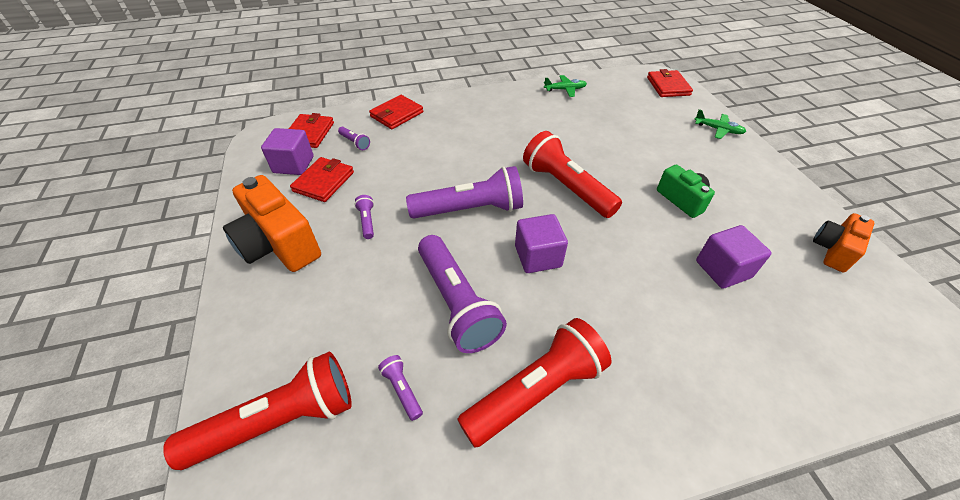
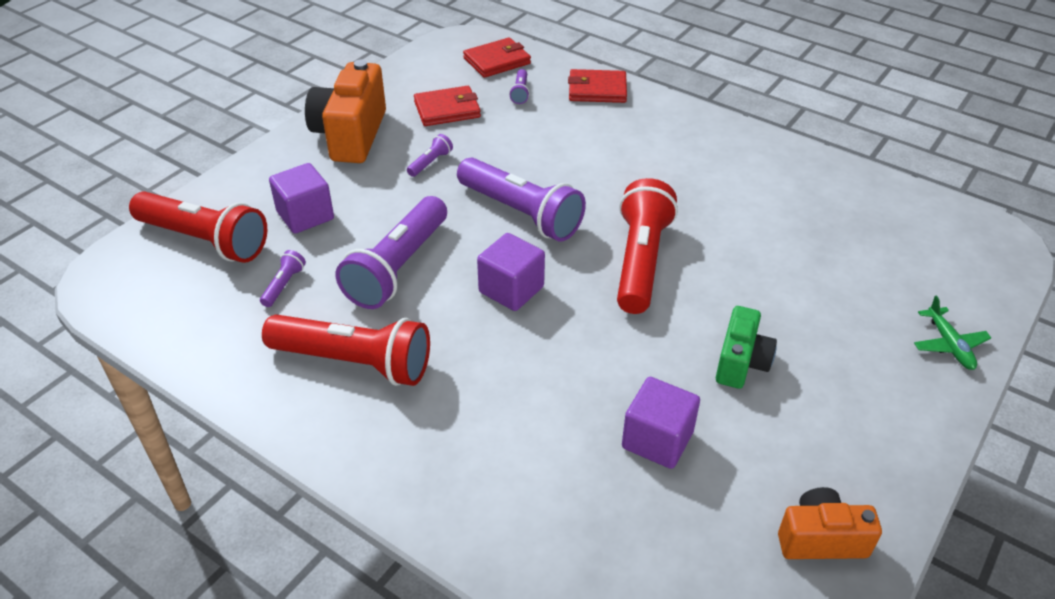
camera: 50 degrees right, 5 degrees down
(293, 165) = (446, 80): purple cube -> purple cube (305, 215)
(565, 90) = (828, 175): green plane -> none
(668, 86) = (986, 258): red wallet -> none

